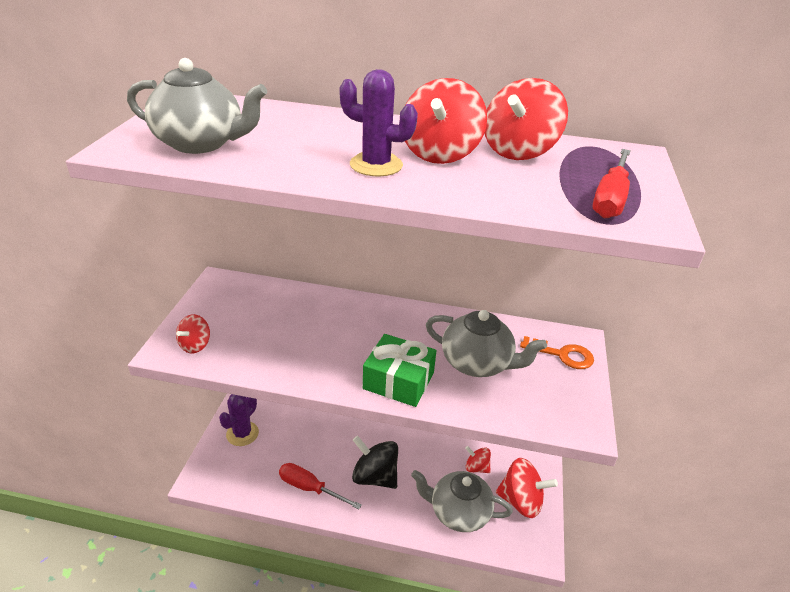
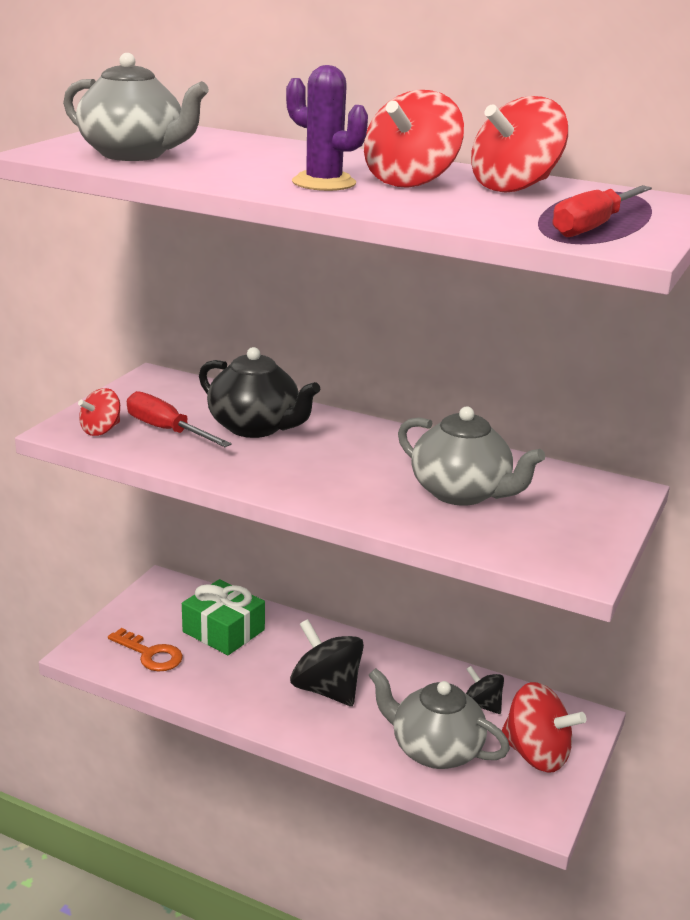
camera: 15 degrees right, 10 degrees down
(242, 433) = (158, 613): purple cactus -> none
(310, 488) = (230, 686): red screwdriver -> red screwdriver (166, 430)
(311, 322) = (255, 427): none -> black teapot
(398, 381) = (344, 494): green gift -> green gift (223, 631)
(476, 467) = (482, 705): red spinning top -> black spinning top
(563, 355) = (591, 501): orange key -> orange key (150, 654)

